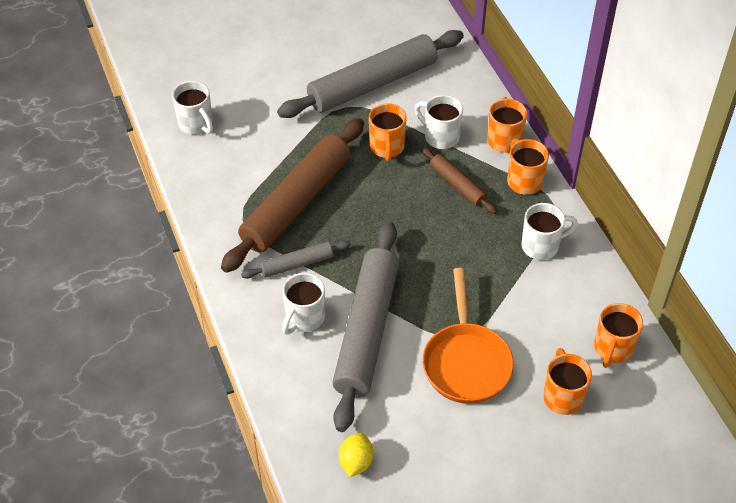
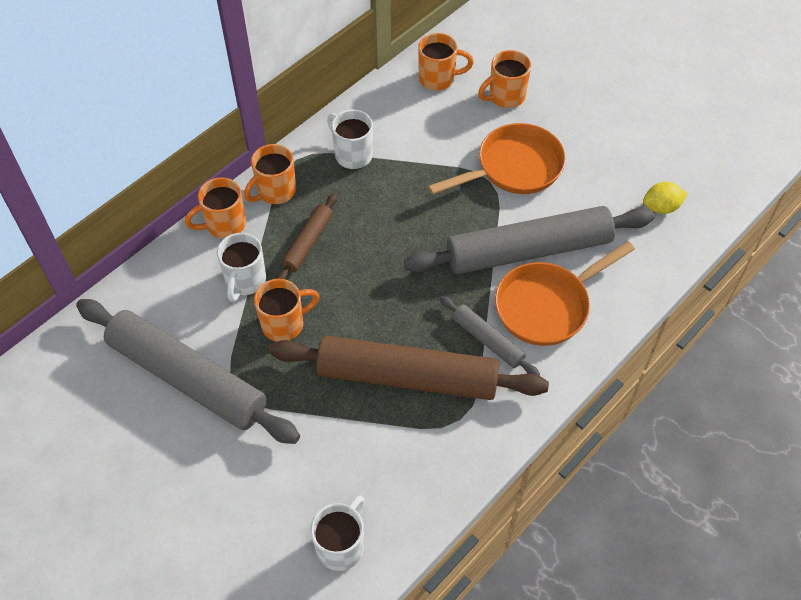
camera: 115 degrees left, 5 degrees up
(304, 318) = (547, 305): white mug -> orange pan

